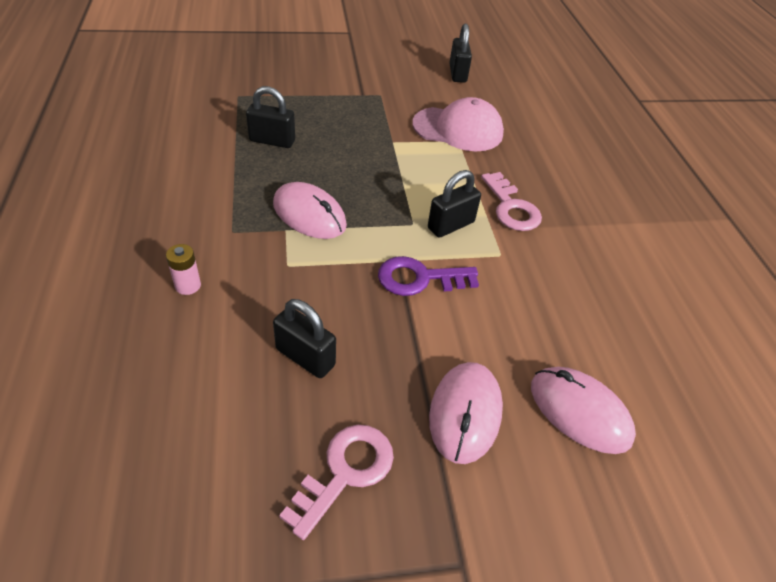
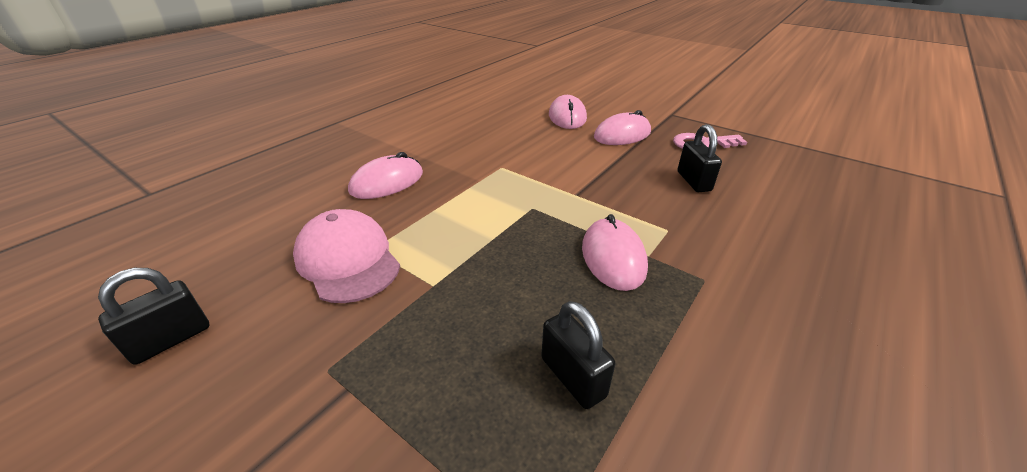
camera: 130 degrees left, 10 degrees down
(188, 285) = (769, 254): pink battery -> none
(419, 278) = (574, 180): purple key -> none
(451, 225) = (505, 194): black padlock -> none
(511, 208) = (443, 183): pink key -> none
(546, 184) = (387, 182): none -> pink mouse

